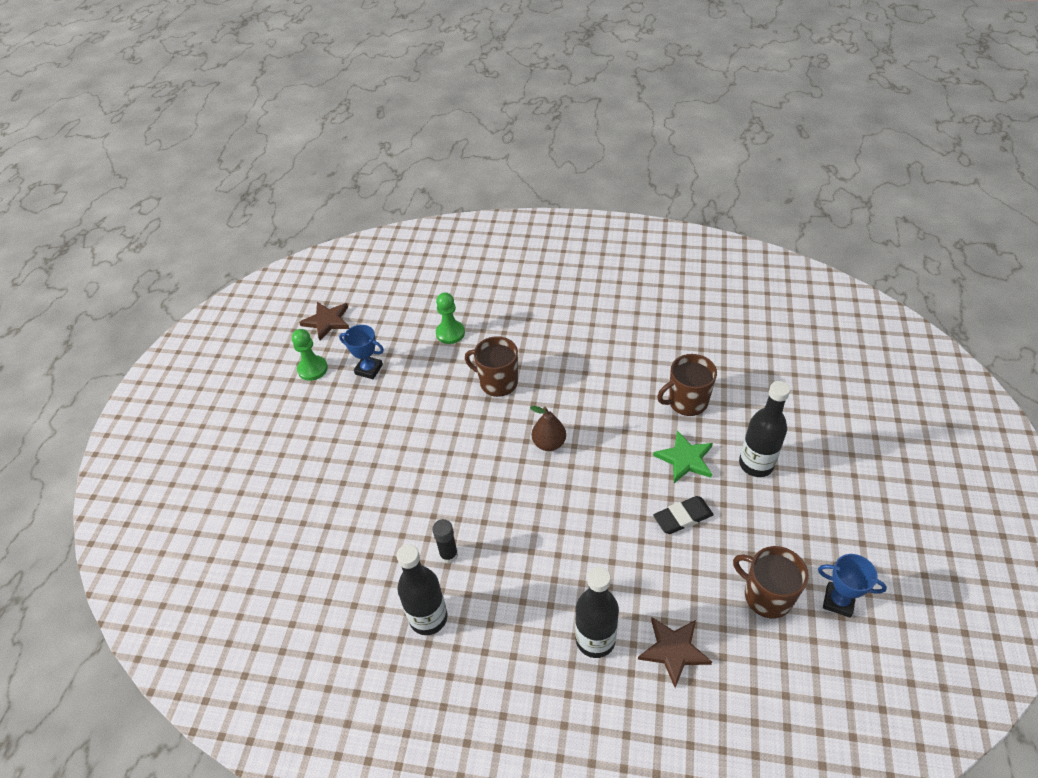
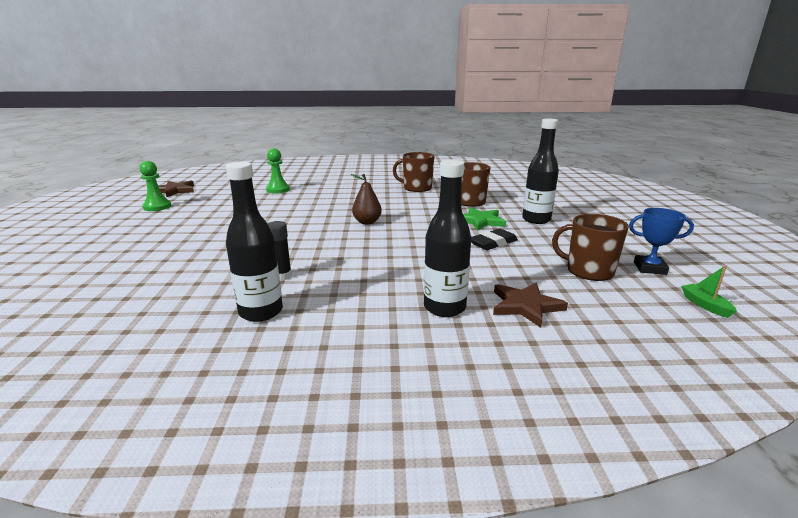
camera: 15 degrees left, 25 degrees down
(369, 369) = (208, 204): blue trophy -> none
(497, 382) = (318, 203): brown mug -> brown mug (416, 188)
(856, 681) = (705, 305): none -> green boat

